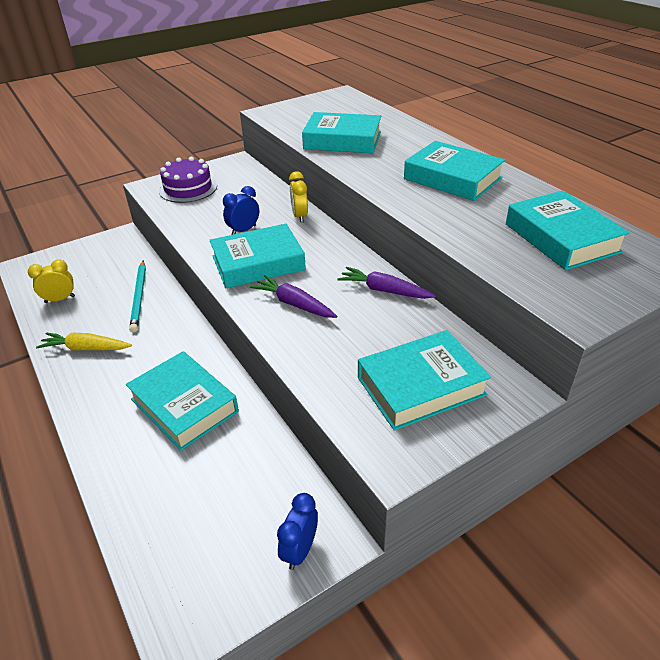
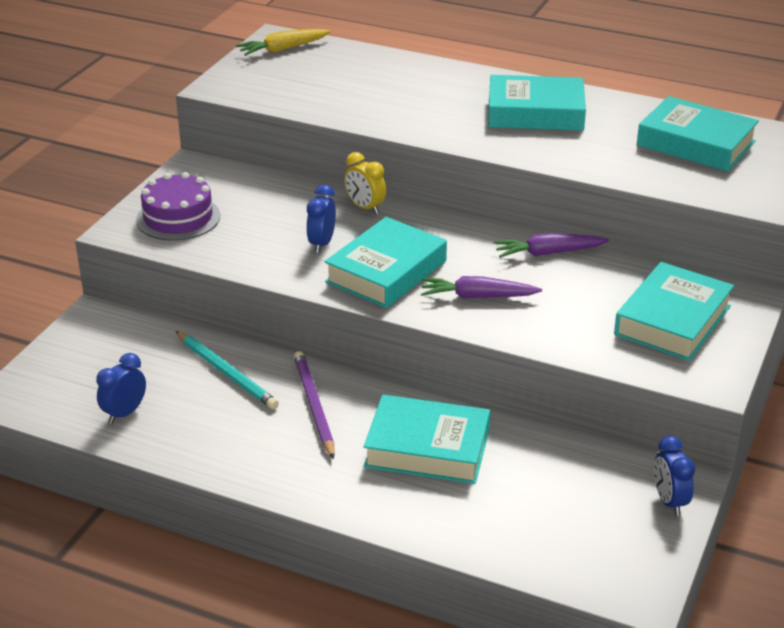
camera: 35 degrees left, 5 degrees down
(60, 299) = (124, 413): yellow clock -> blue clock
(86, 348) = (239, 446): yellow carrot -> yellow carrot (283, 49)
(157, 340) = (314, 405): none -> purple pencil
(342, 140) = (364, 100): turquoise book -> none

